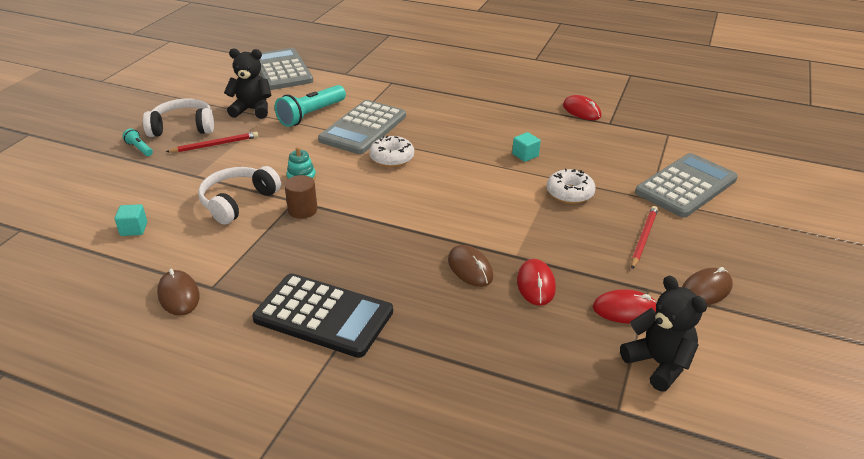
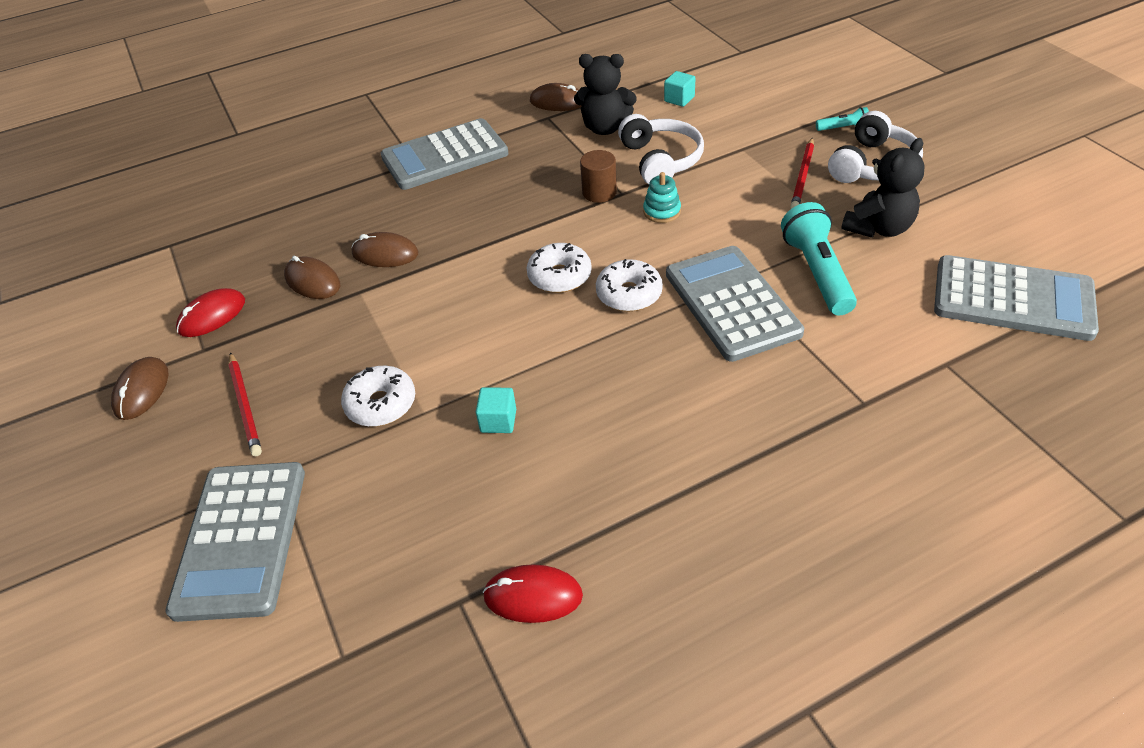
camera: 135 degrees right, 10 degrees up
(323, 315) = (444, 156): black calculator -> grey calculator
(404, 186) = (559, 276): none -> white donut
(536, 284) = (312, 281): red mouse -> brown mouse
(658, 364) = (155, 293): black teddy bear -> black teddy bear (605, 128)

